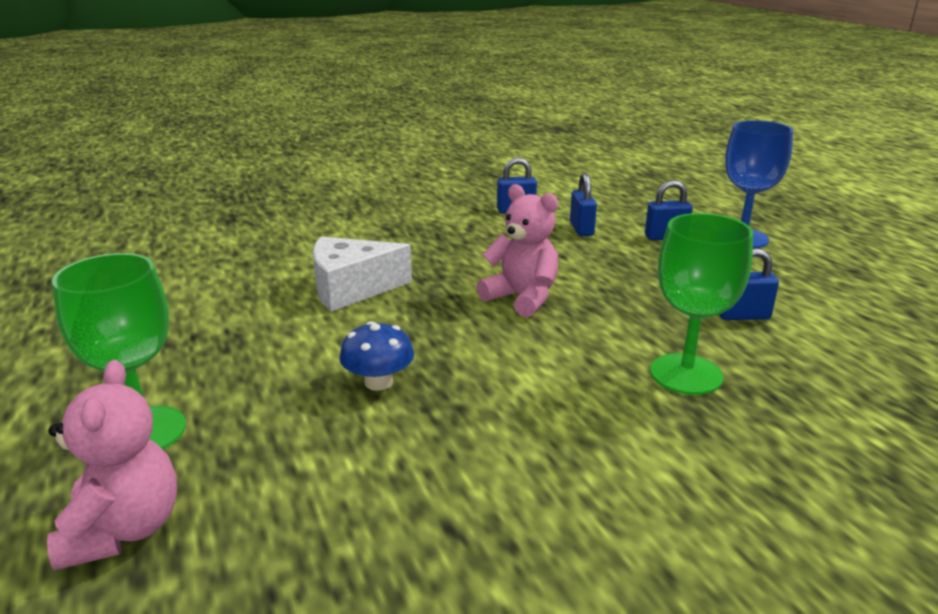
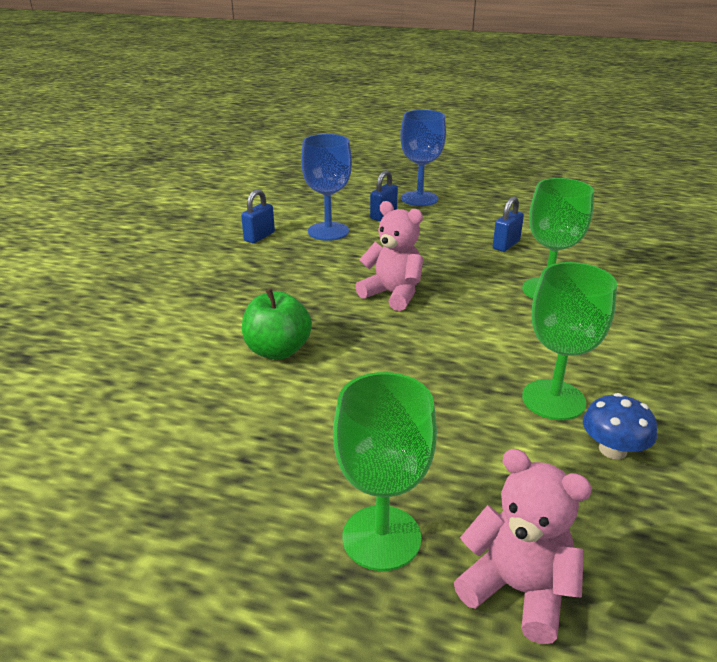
camera: 50 degrees left, 5 degrees up
(351, 288) = (278, 350): white cheese -> green apple
(378, 382) = (435, 394): blue mushroom -> blue mushroom (612, 449)
(457, 453) = (553, 400): none -> green goblet
(522, 298) = (393, 294): pink teddy bear -> pink teddy bear turned 45 degrees clockwise
(581, 229) = (328, 231): blue padlock -> blue goblet

